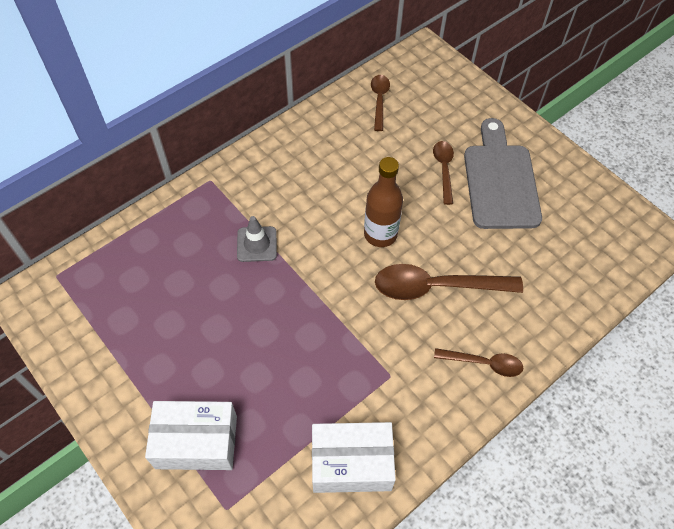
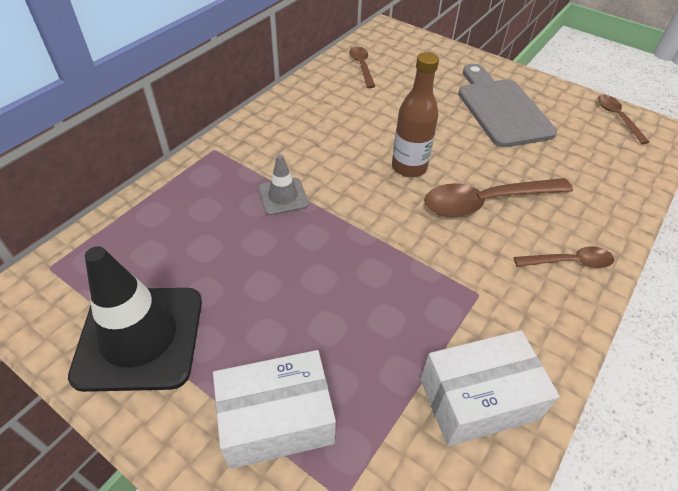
camera: 15 degrees left, 10 degrees down
(113, 353) = (140, 337): none -> black traffic cone
(444, 169) = (445, 108): brown spoon -> brown spoon (617, 117)

